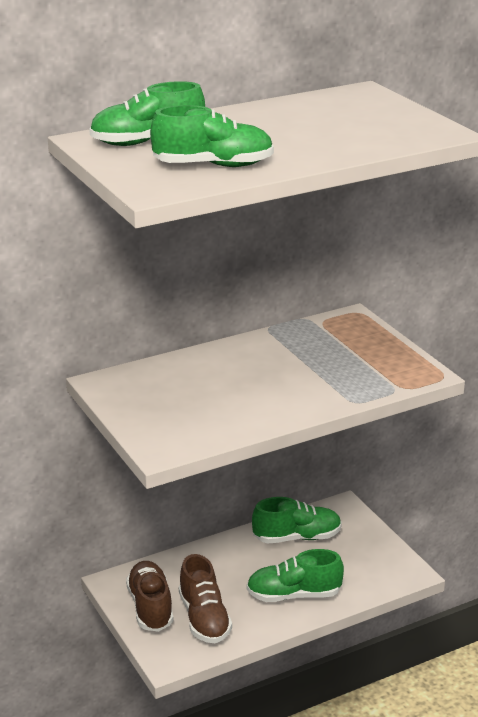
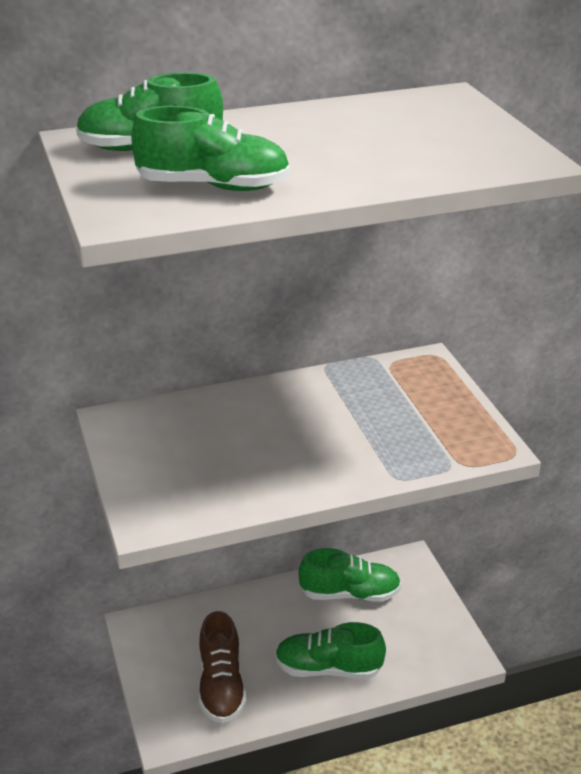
camera: 10 degrees right, 5 degrees up
(150, 607) = (167, 663): brown shoe -> none

